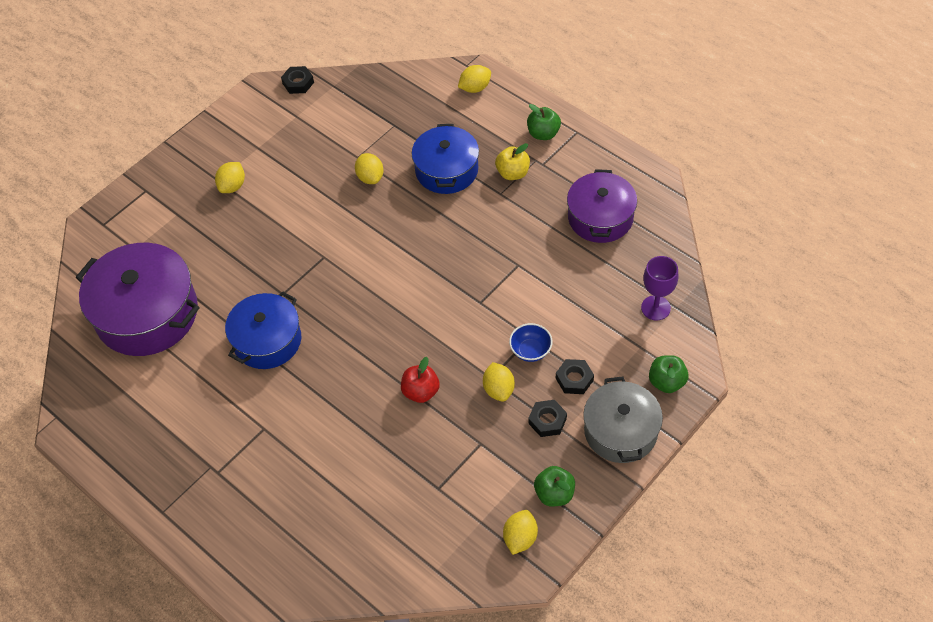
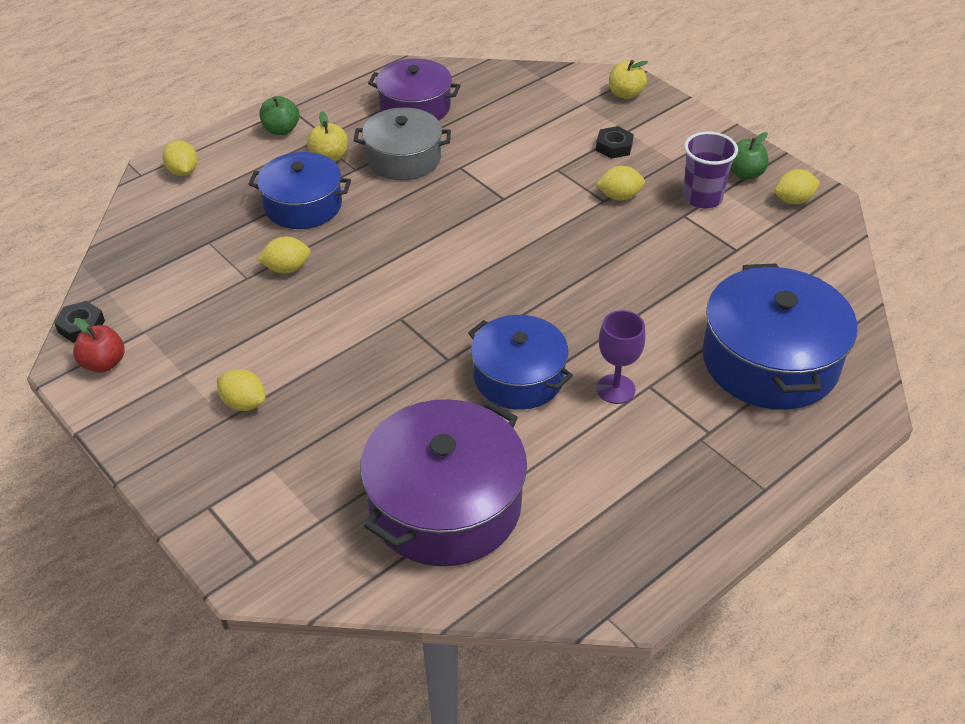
camera: 85 degrees left, 10 degrees down
(297, 516) = (770, 361): none -> blue pot
(421, 392) = (614, 252): red apple -> red apple (103, 363)
(509, 458) = (702, 198): none -> purple cup
(520, 538) = (793, 200): yellow lemon -> yellow lemon turned 45 degrees counterclockwise
(530, 351) = (574, 170): blue bowl -> none
(547, 420) = (661, 169): black nut -> none
(620, 431) = (677, 127): grey pot -> grey pot (403, 158)
(655, 308) = (539, 89): purple goblet -> purple goblet (615, 389)
(666, 382) = (625, 94): green apple -> yellow apple

